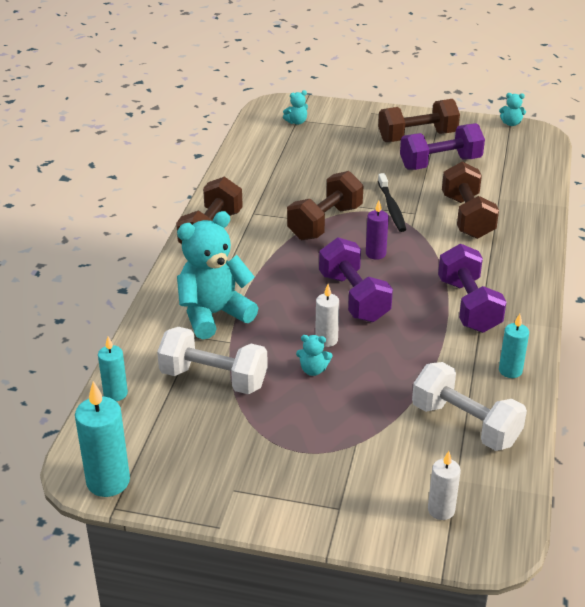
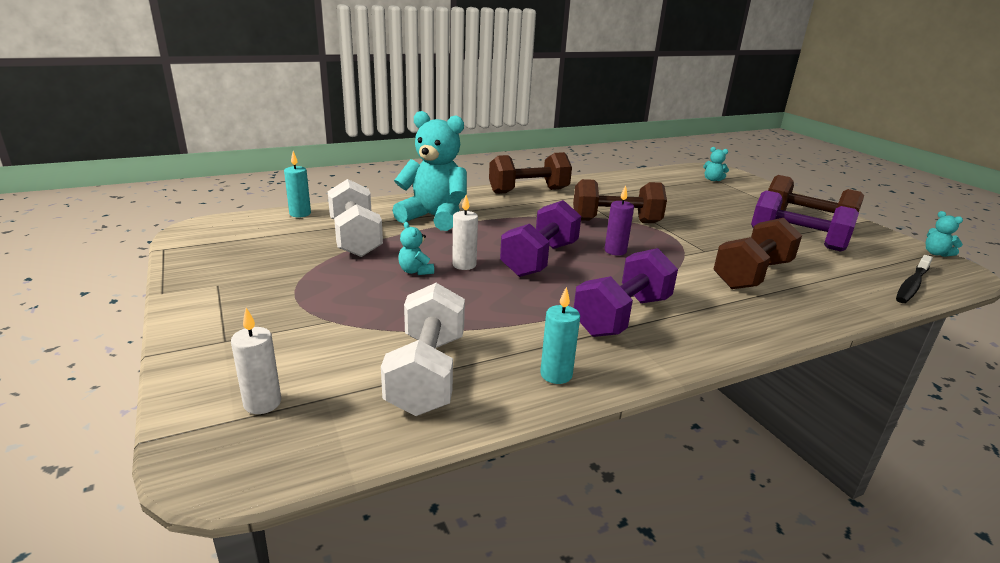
camera: 50 degrees right, 10 degrees down
(108, 481) = (194, 238): turquoise candle -> none
(391, 208) = (689, 239): black toothbrush -> black toothbrush (911, 285)

